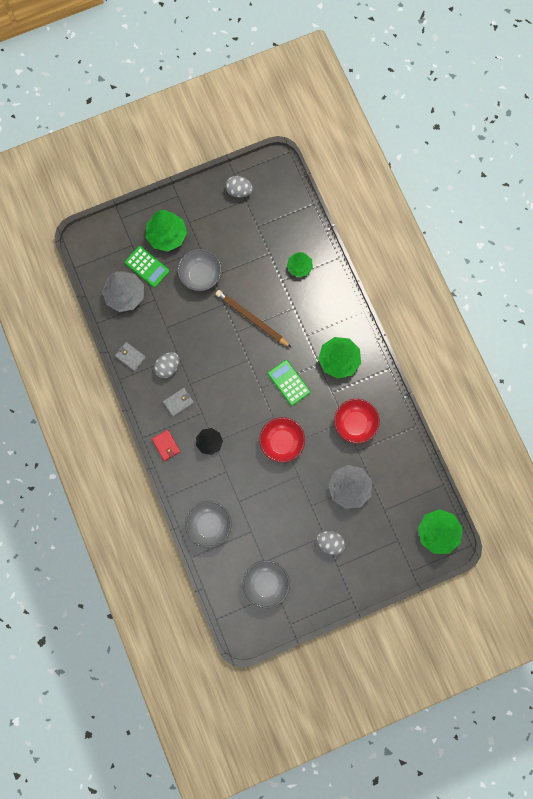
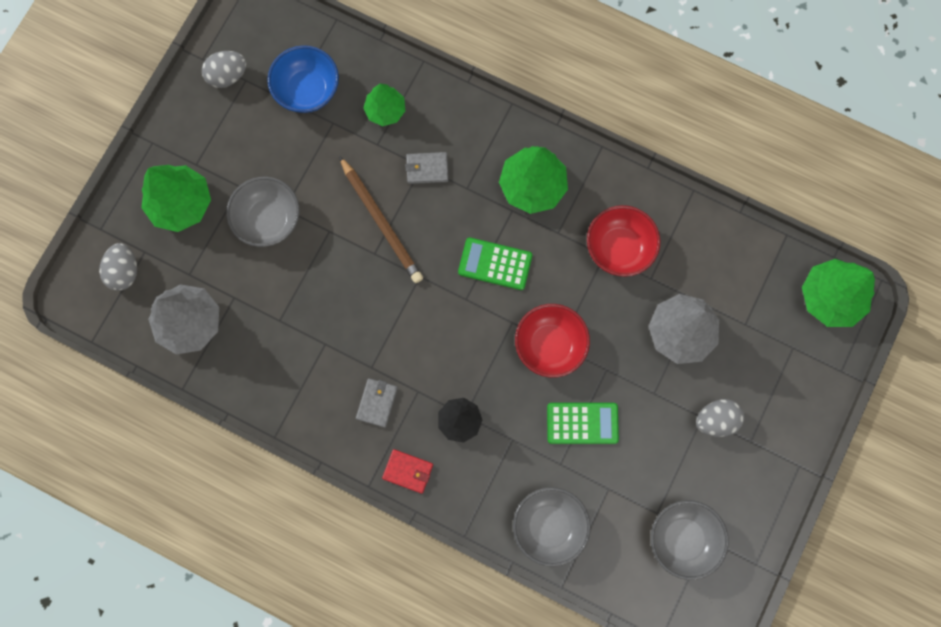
camera: 40 degrees left, 0 degrees up
(130, 357) = (264, 396): grey wallet -> grey wallet (427, 169)
(147, 267) = (188, 264): green calculator -> green calculator (582, 423)
(168, 367) = (325, 370): grey egg -> grey egg (124, 271)
(252, 319) = (381, 222): brown pencil -> brown pencil turned 120 degrees counterclockwise
(270, 228) = (307, 90): none -> blue bowl

